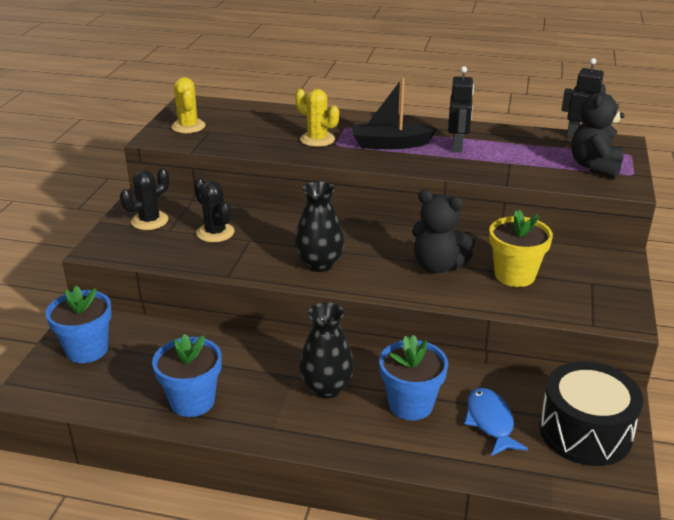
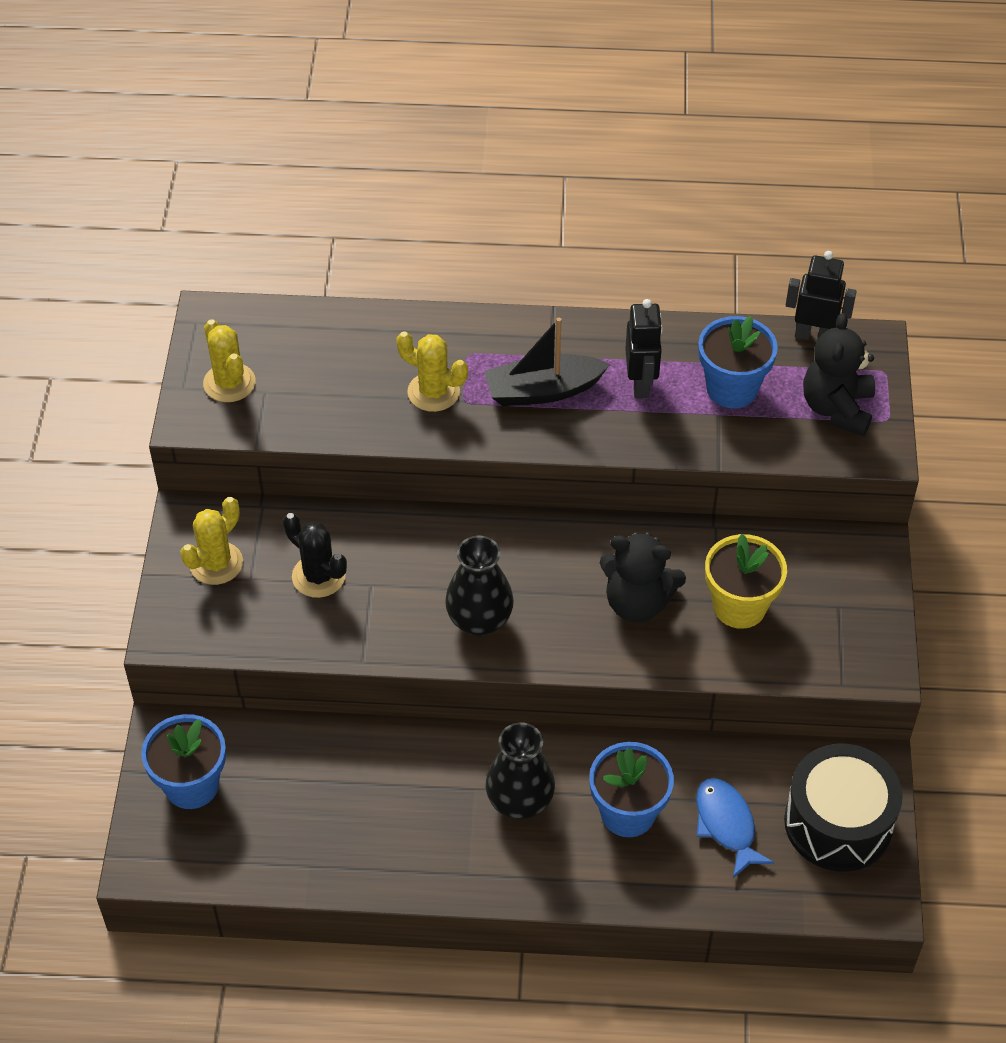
camera: 10 degrees left, 20 degrees up
(149, 221) = (216, 563): black cactus -> yellow cactus
(192, 401) = (358, 849): blue flower pot -> blue flower pot (732, 388)

